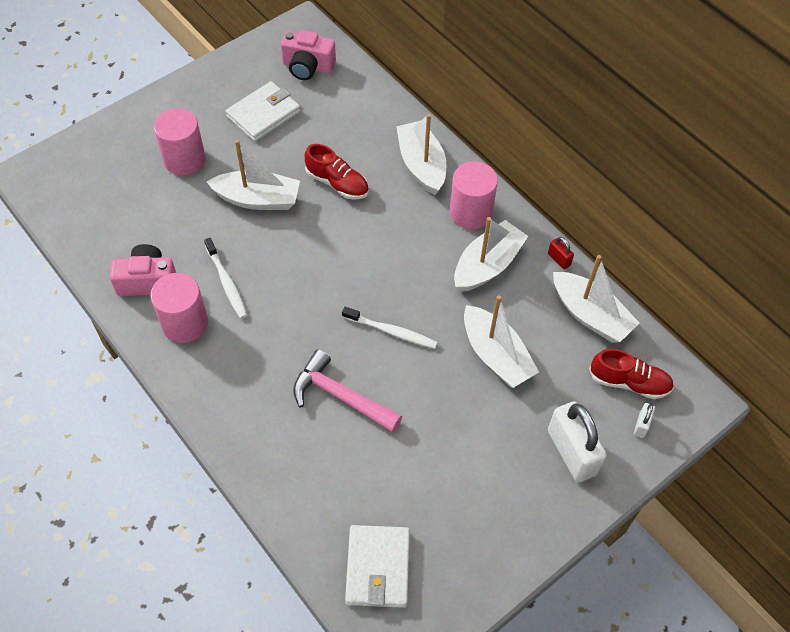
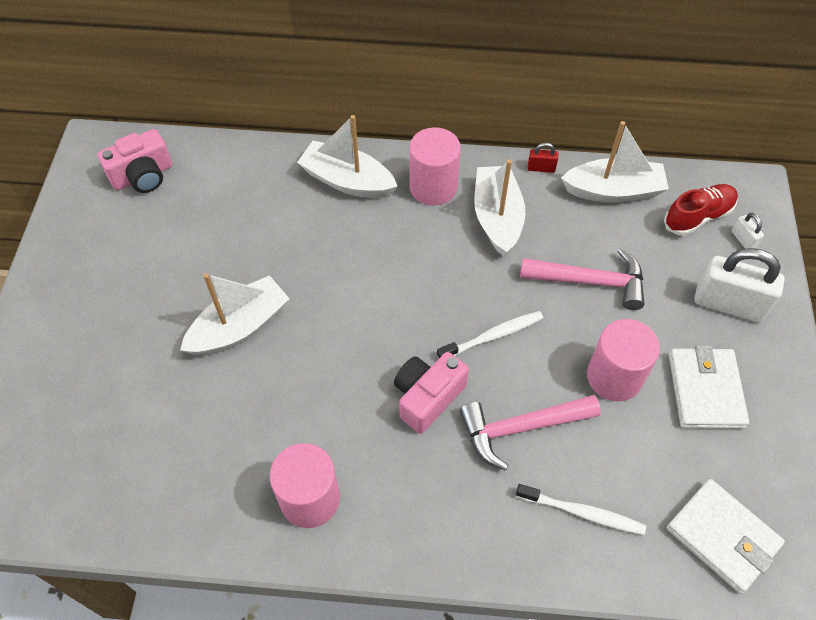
camera: 45 degrees left, 0 degrees up
(148, 281) = (225, 495): pink camera -> pink camera (427, 397)
(184, 159) = (121, 351): pink cylinder -> pink cylinder (614, 377)
(226, 282) = (303, 426): white toothbrush -> white toothbrush (582, 513)
(263, 114) = (151, 249): white wallet -> white wallet (705, 390)
(337, 183) = (295, 254): red shoe -> none
(496, 355) = (590, 281): white boat -> pink hammer

